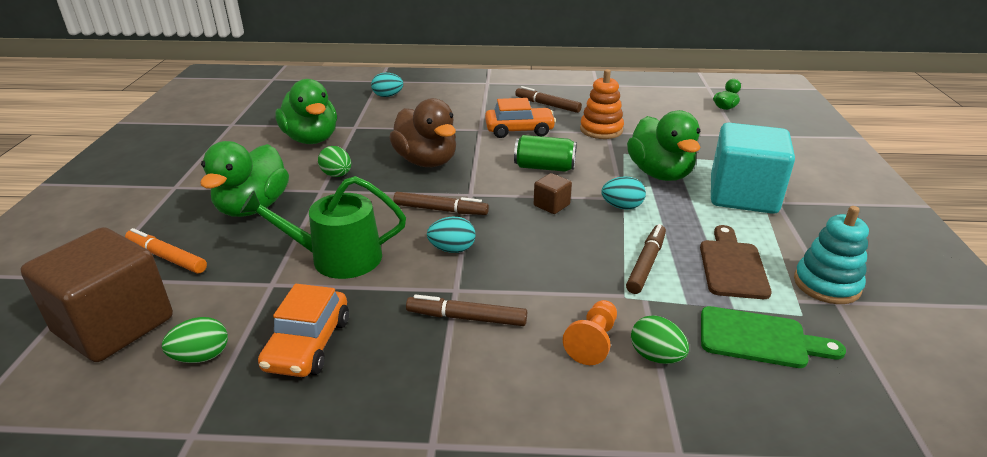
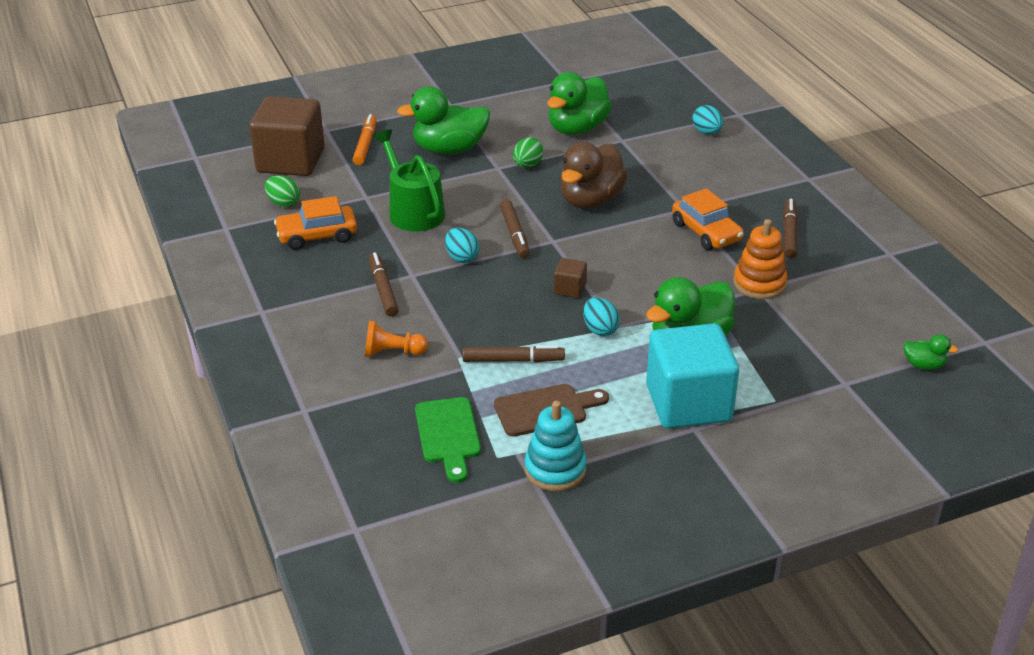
camera: 65 degrees right, 5 degrees up
(544, 167) = (638, 267): green can -> none
(656, 356) = (394, 385): green egg -> none

